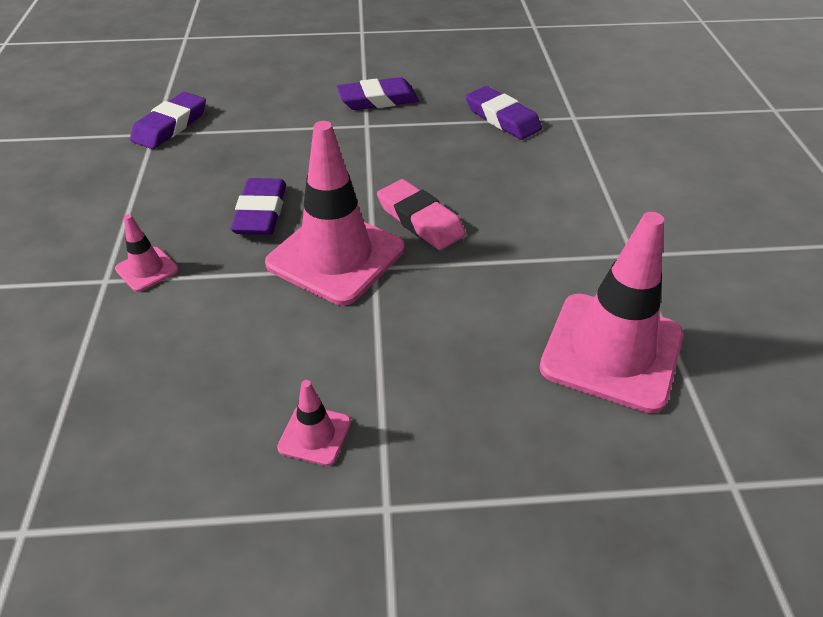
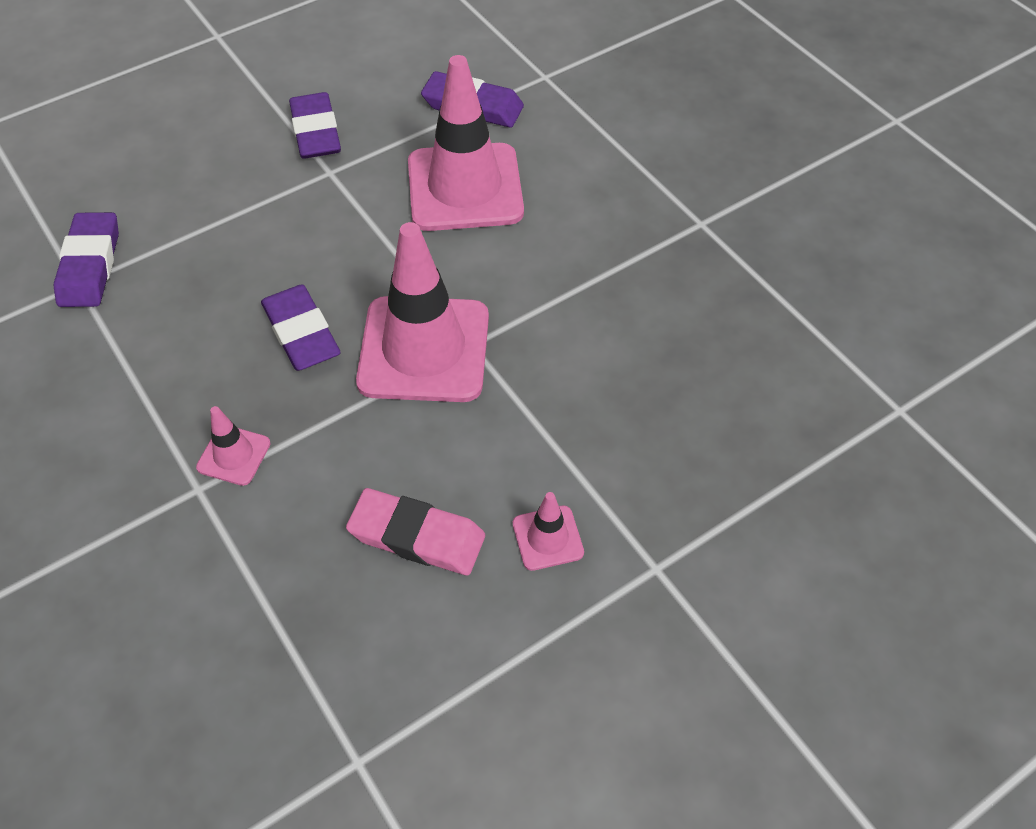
camera: 30 degrees left, 10 degrees up
(378, 100) = (316, 132): purple eraser -> purple eraser turned 60 degrees counterclockwise
(420, 220) = (477, 270): pink eraser -> pink eraser (417, 536)
(611, 351) = (742, 333): pink traffic cone -> pink traffic cone (465, 188)

